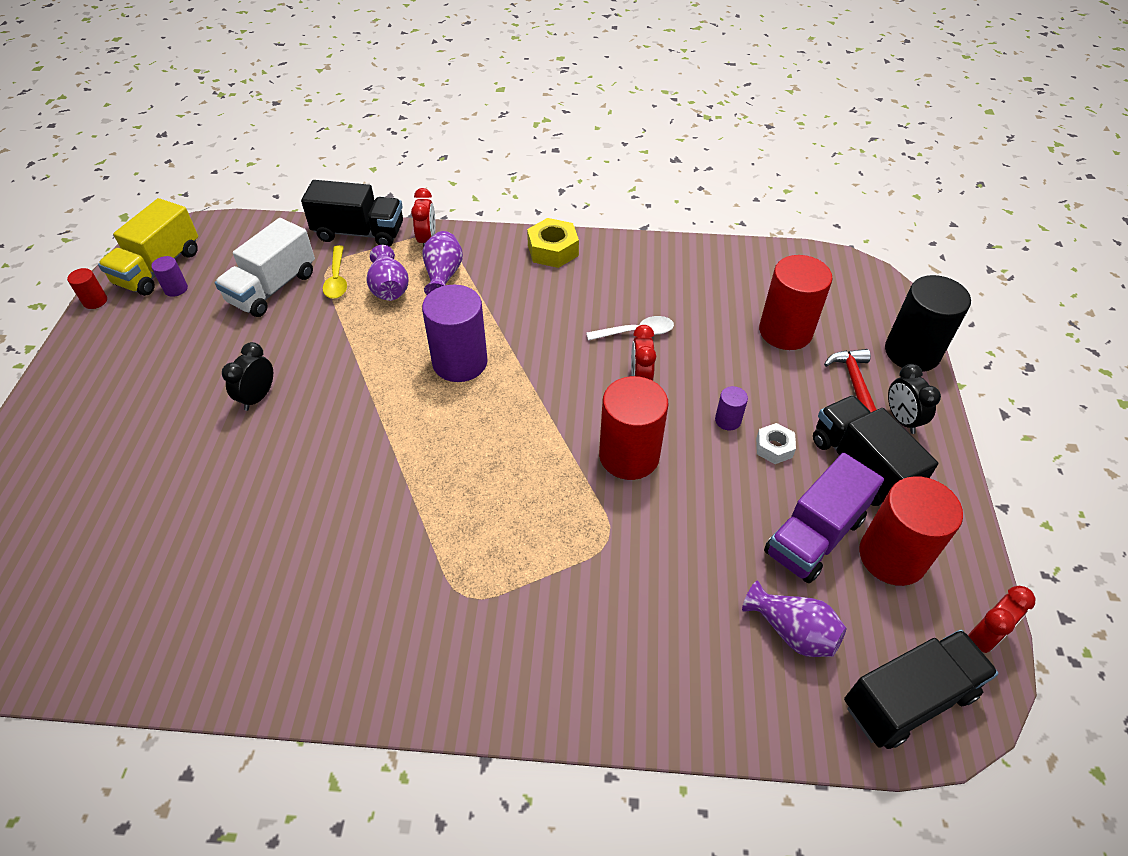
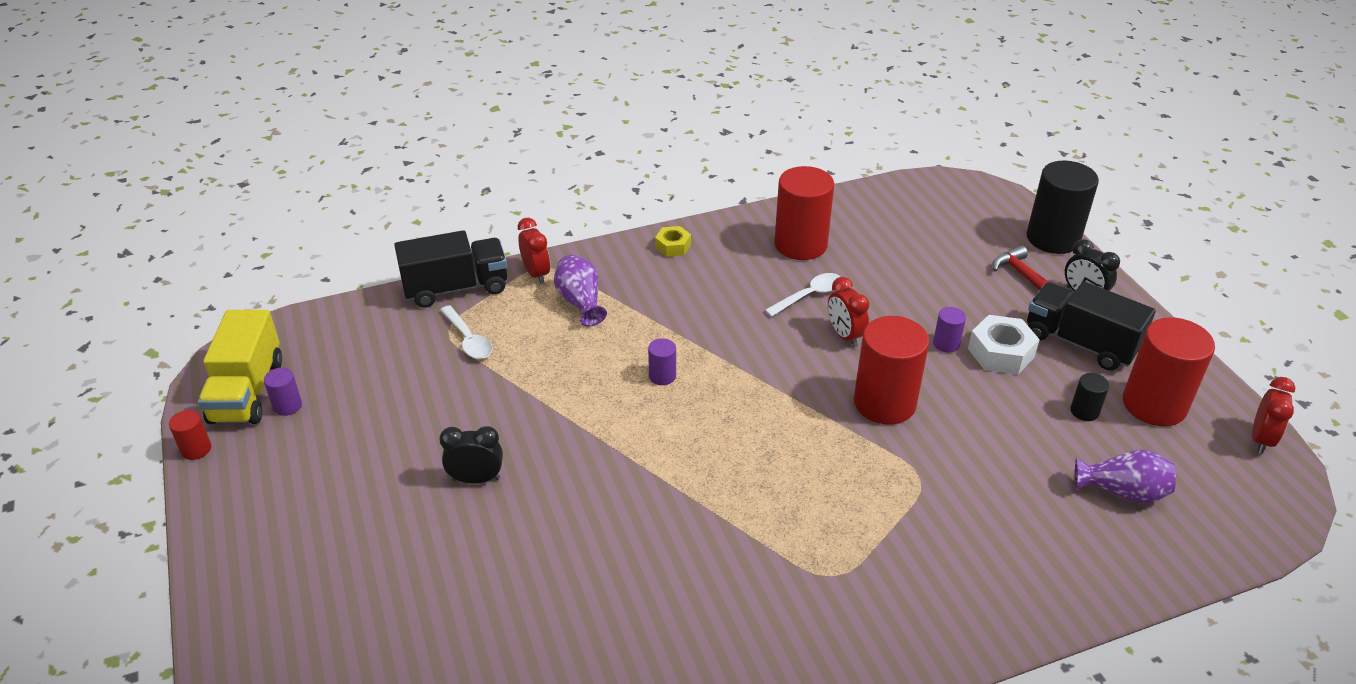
camera: 25 degrees left, 10 degrees down
(258, 397) = (476, 479): black clock -> black clock turned 90 degrees clockwise
(273, 288) = (403, 370): white truck -> none
(337, 279) = (468, 339): yellow spoon -> white spoon
(389, 288) = (533, 331): purple vase -> none
(460, 362) = (662, 376): purple cylinder -> purple cylinder, size x0.45
(553, 250) = (673, 246): yellow nut -> yellow nut, size x0.62
(774, 447) = (1001, 353): white nut -> white nut, size x1.62
(785, 331) = (938, 254): red cylinder -> red cylinder (800, 244)
(814, 536) = (1084, 411): purple truck -> black cylinder
(908, 699) = (1242, 506): black truck -> none

